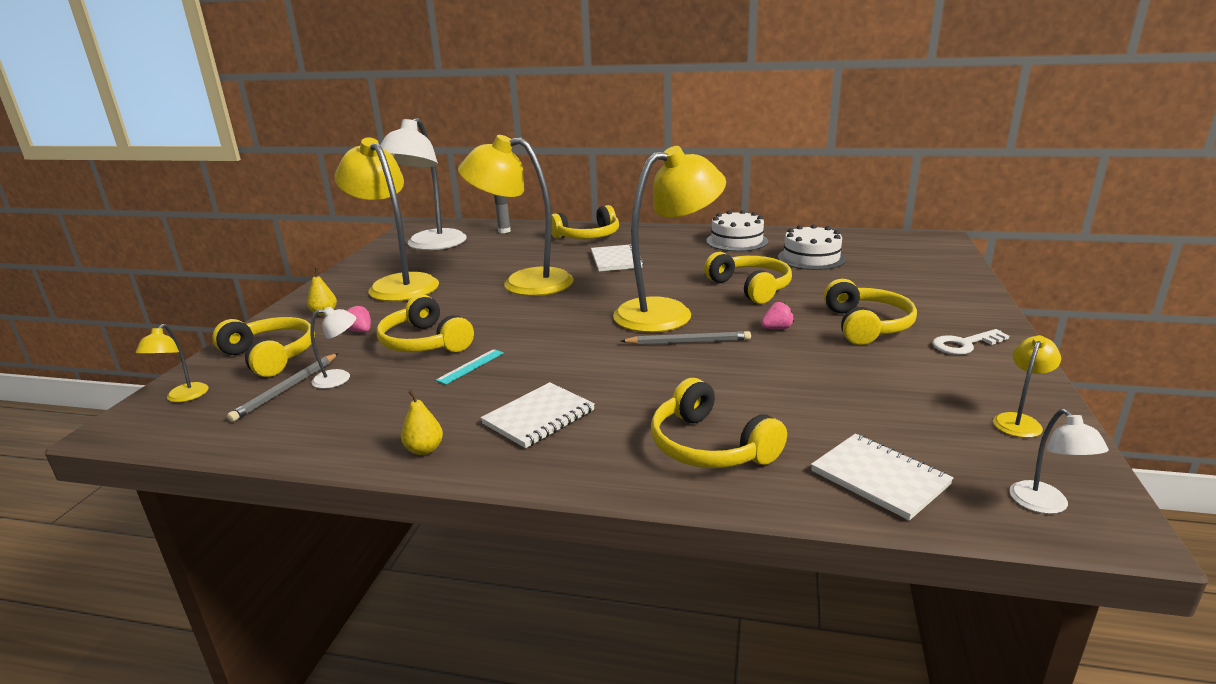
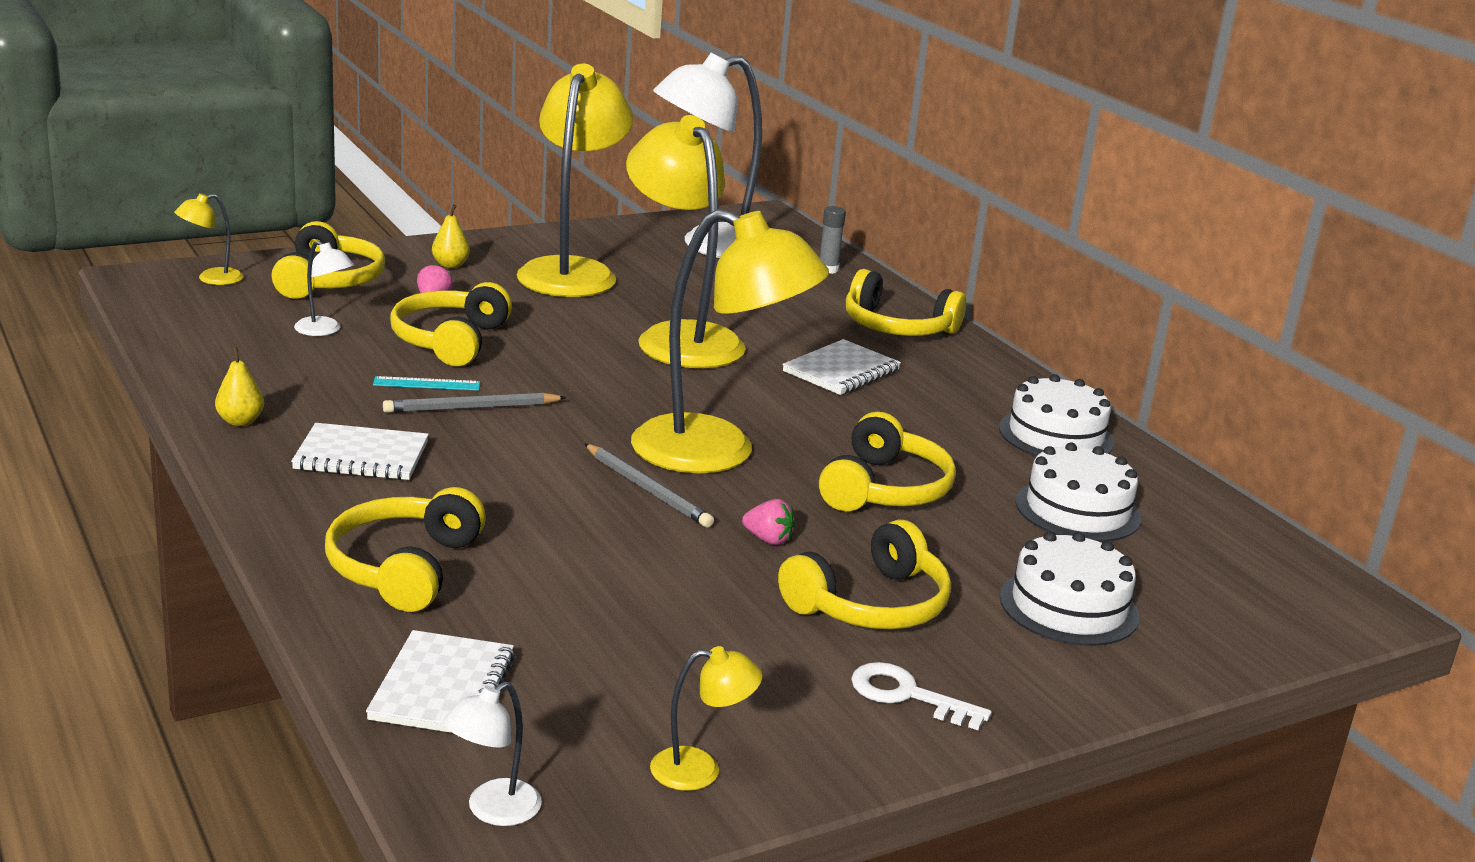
camera: 45 degrees right, 0 degrees up
(286, 389) = (276, 315): grey pencil -> grey pencil (471, 408)
(900, 286) = (1069, 607): none -> white cake

